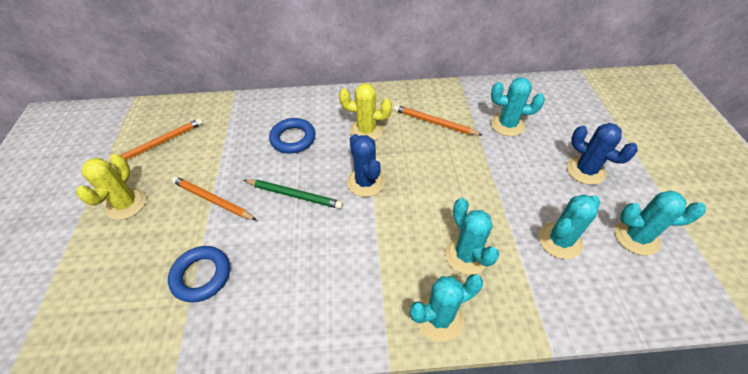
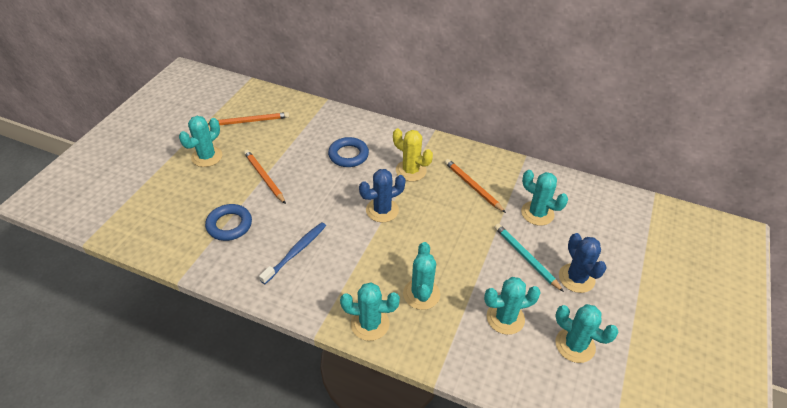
camera: 25 degrees right, 5 degrees down
(126, 204) = (207, 157): yellow cactus -> turquoise cactus
(294, 195) = (323, 198): green pencil -> none
(302, 271) = (296, 252): none -> blue toothbrush
(365, 182) = (382, 210): blue cactus -> blue cactus turned 60 degrees clockwise
(530, 170) = (526, 257): none -> turquoise pencil

